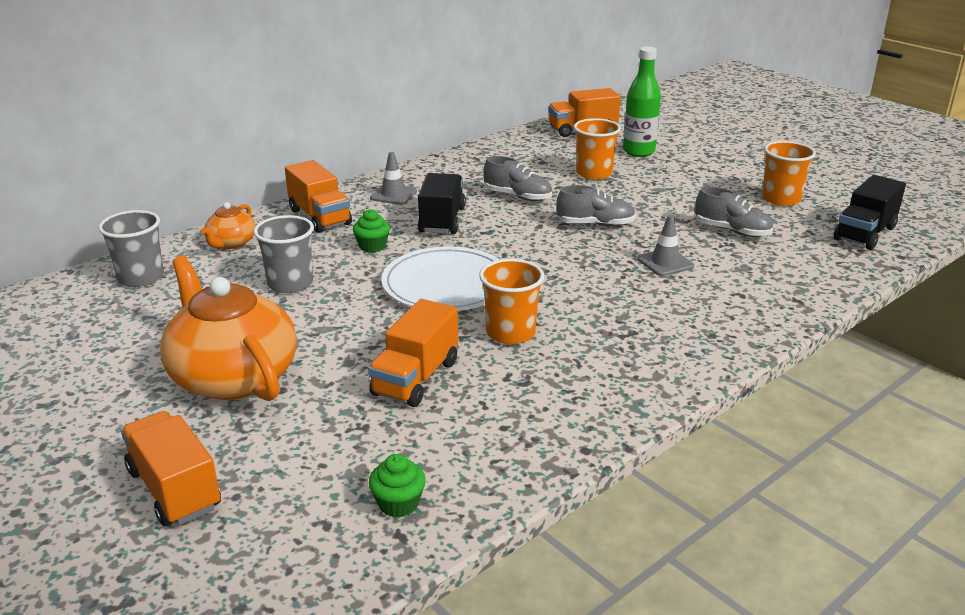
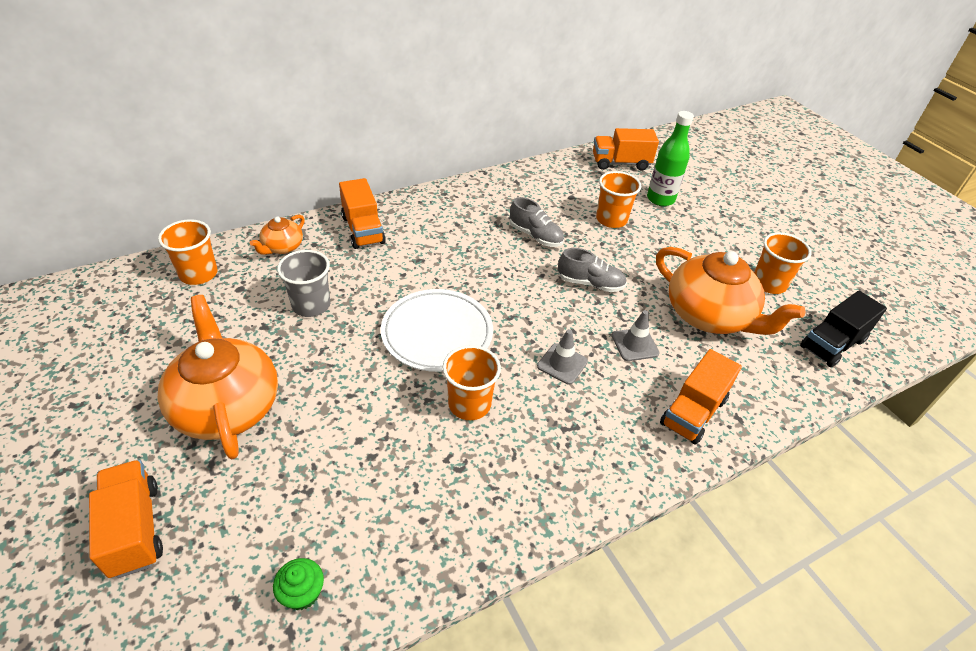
camera: 10 degrees right, 15 degrees up
(141, 278) = (198, 274): grey cup -> orange cup
(372, 246) = (393, 273): green cupcake -> none
(393, 195) = (432, 214): grey traffic cone -> grey traffic cone (562, 364)
(415, 378) = (371, 442): orange truck -> orange truck (693, 412)
(442, 220) = (461, 253): black truck -> none
(732, 231) = (709, 316): grey shoe -> orange teapot

